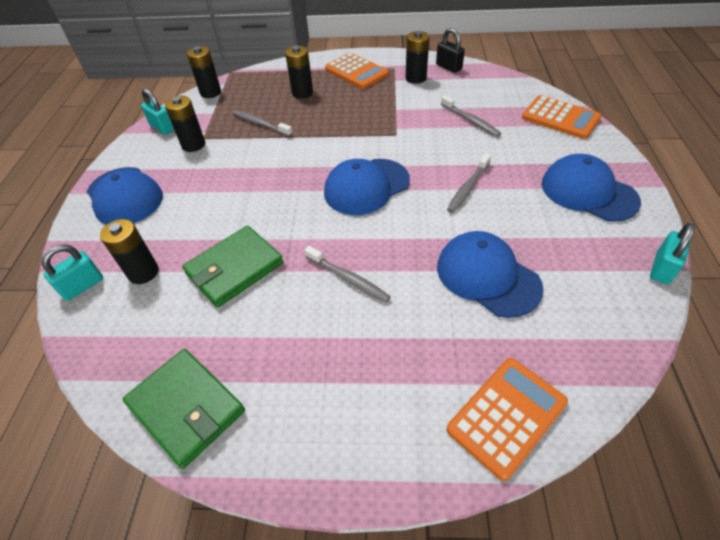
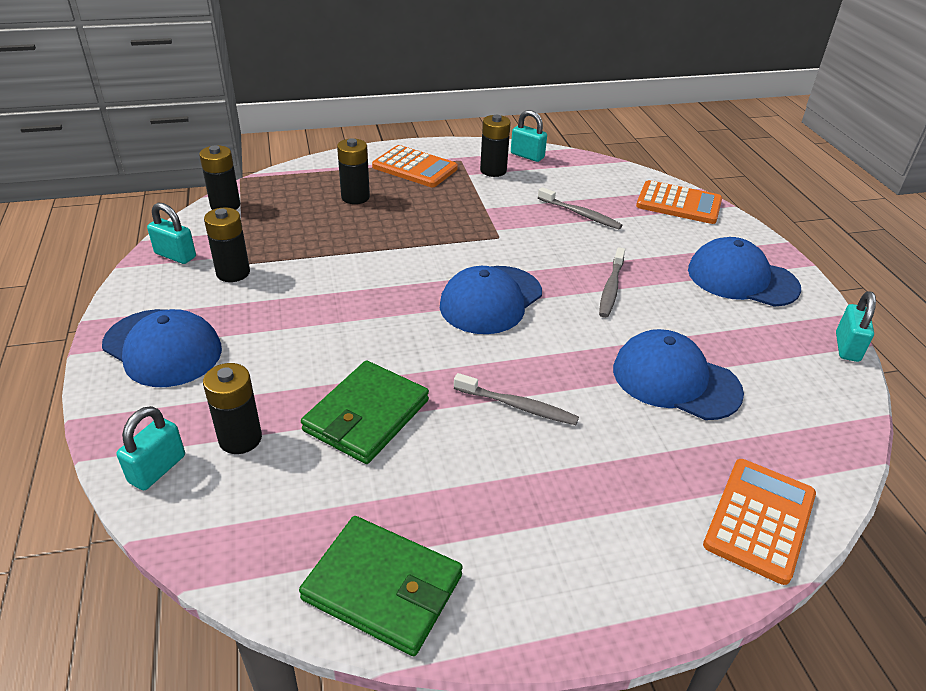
camera: 20 degrees left, 10 degrees down
(261, 124) = (317, 239): grey toothbrush -> none
(448, 67) = (527, 156): black padlock -> turquoise padlock

